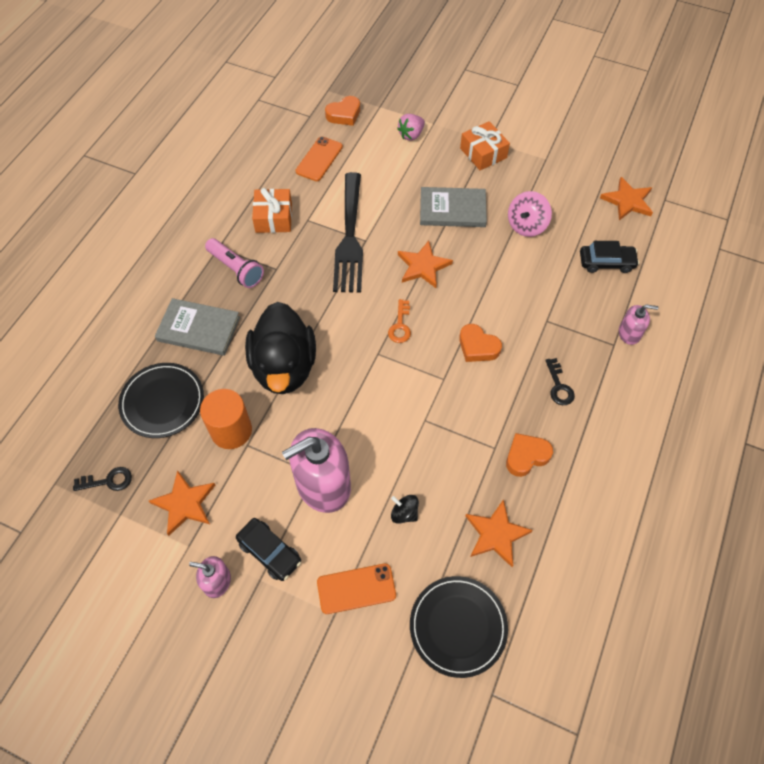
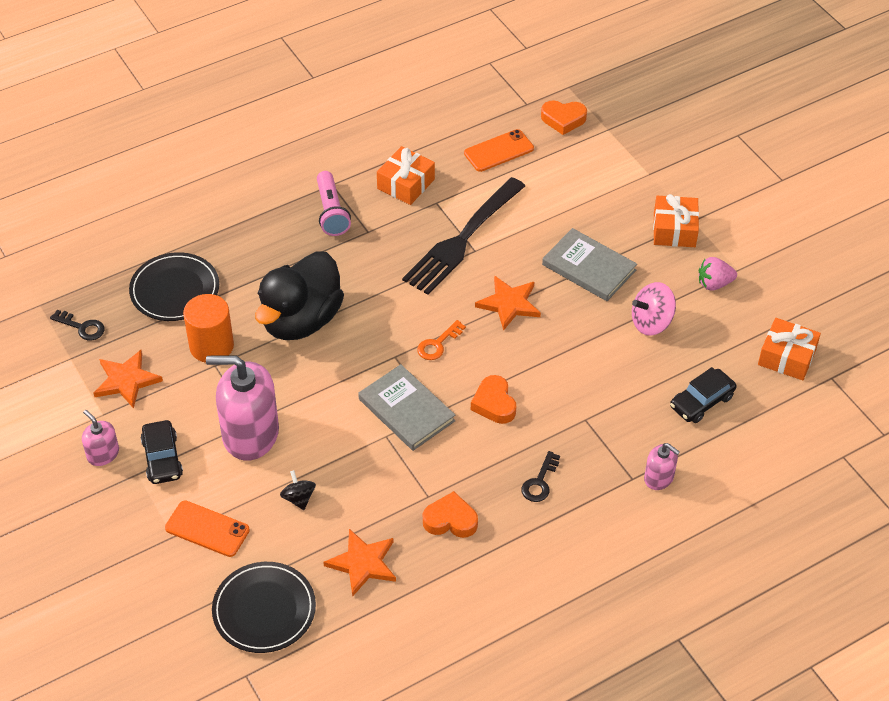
camera: 35 degrees right, 10 degrees down
(198, 329) = (254, 246): grey book -> grey book (406, 410)
(411, 135) = (614, 174): pink strawberry -> pink strawberry (714, 284)
(606, 262) = (702, 402): black car -> black car turned 105 degrees clockwise
(627, 201) = (787, 357): orange star -> orange gift

